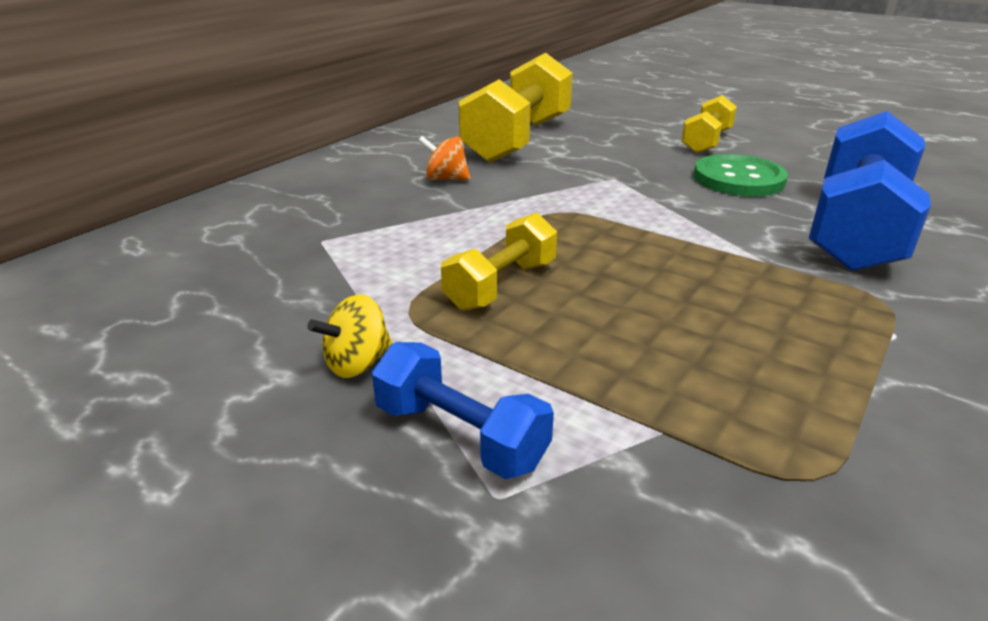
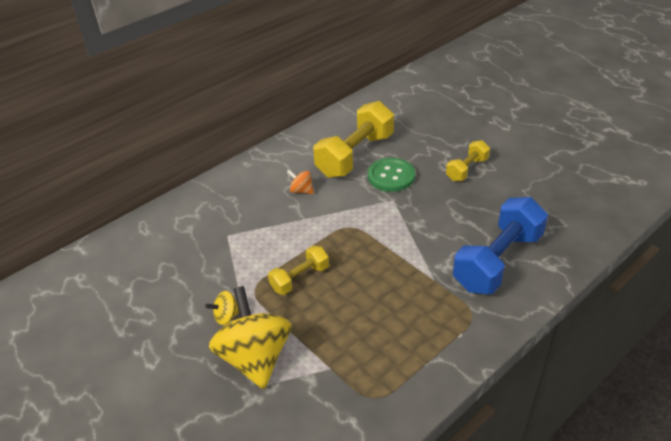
camera: 15 degrees right, 10 degrees up
(460, 435) = (255, 358): blue dumbbell -> yellow spinning top
(738, 179) = (463, 209): green button -> green button (391, 176)

